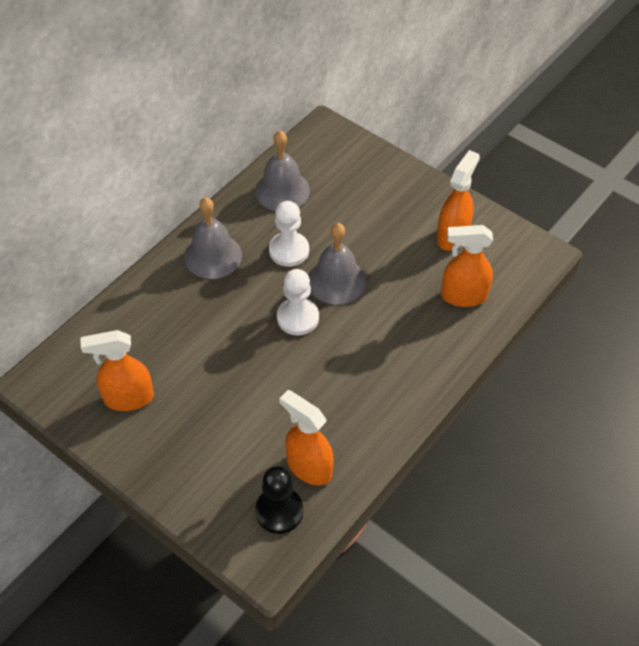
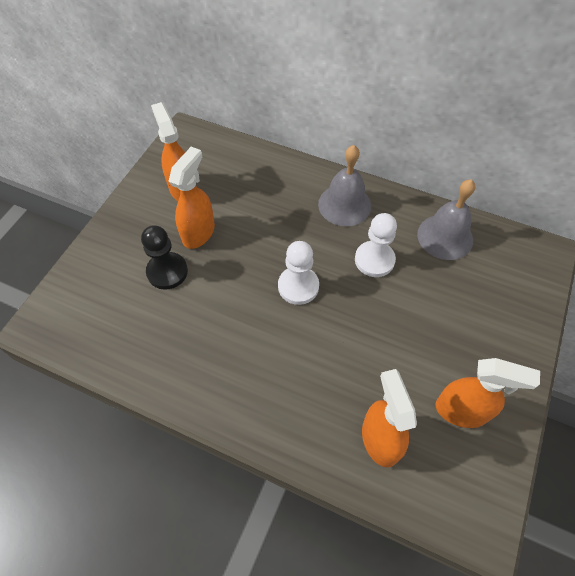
camera: 75 degrees right, 5 degrees up
(279, 511) = (89, 322): black pawn -> black pawn (167, 272)
(308, 467) = (137, 335): orange spray bottle -> orange spray bottle (199, 233)
(336, 281) = (354, 308): grey bell -> none

